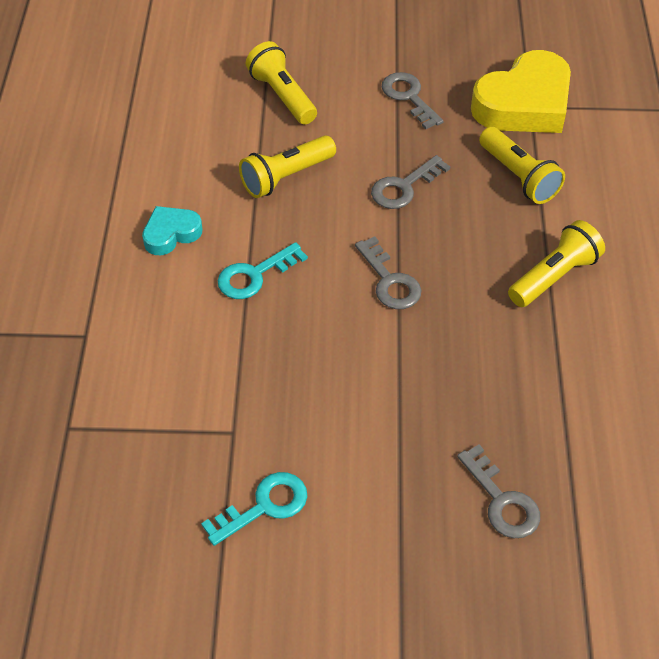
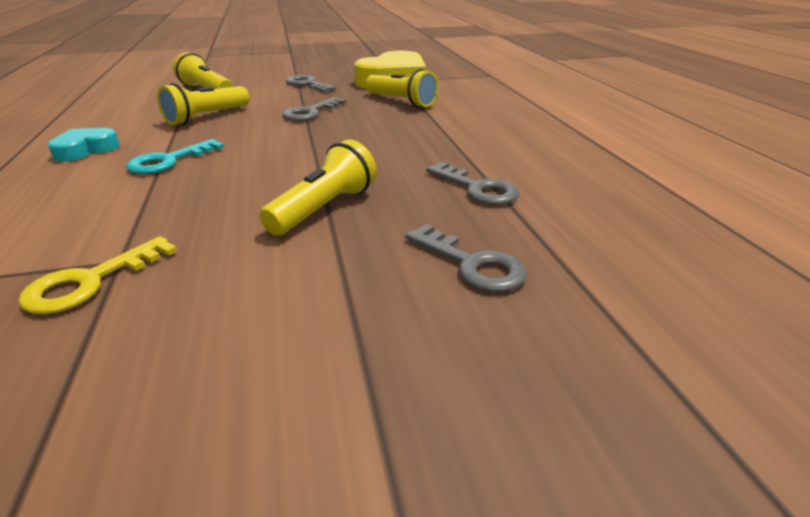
camera: 15 degrees left, 20 degrees down
(217, 453) = (91, 281): none -> yellow key
(264, 506) = (150, 320): turquoise key -> none
(389, 280) = (305, 150): grey key -> grey key (477, 188)
(554, 276) = (451, 134): yellow flashlight -> yellow flashlight (324, 208)

